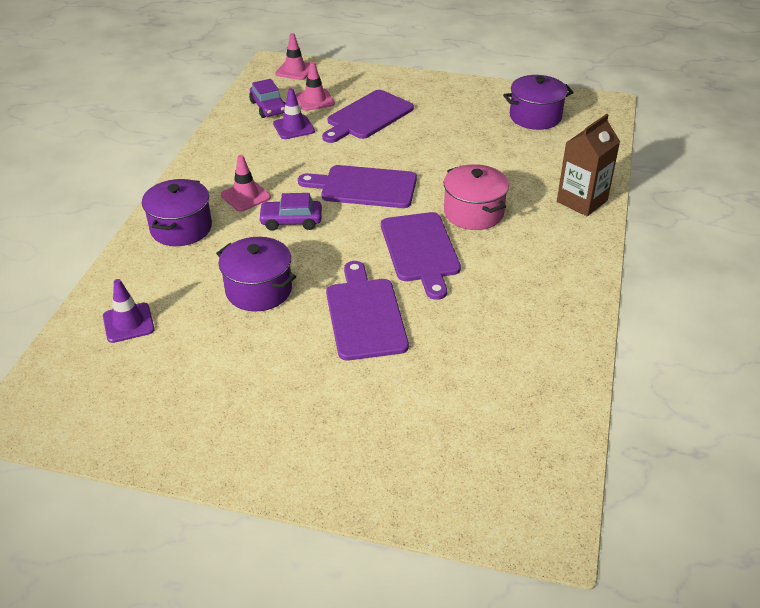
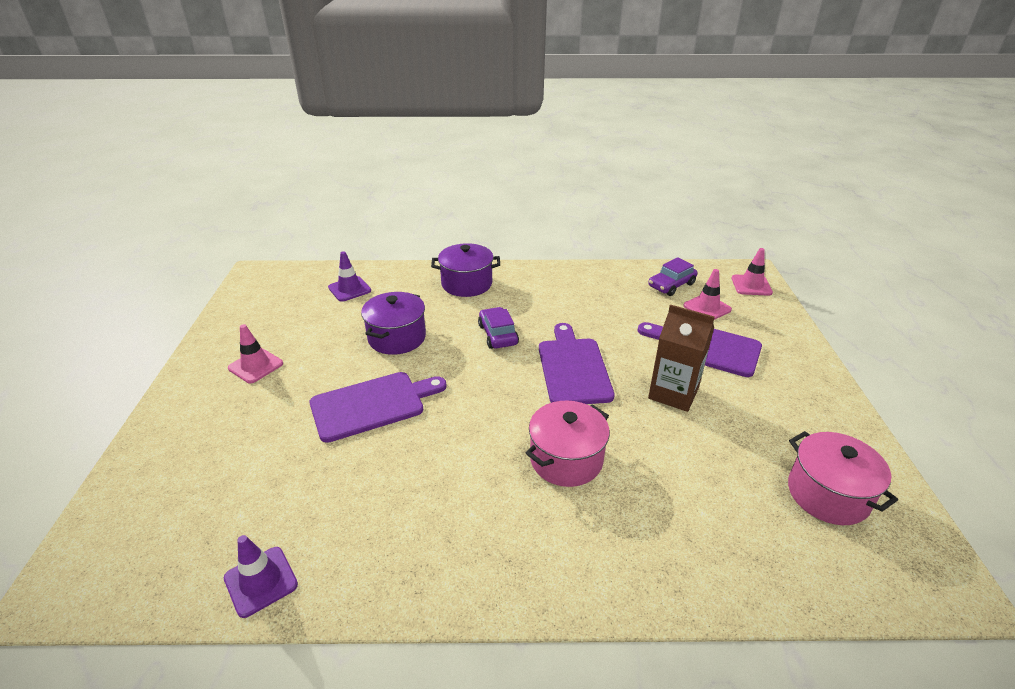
camera: 75 degrees right, 5 degrees down
(245, 196) = (523, 303): pink traffic cone -> pink traffic cone (255, 366)
(294, 127) = (648, 306): purple traffic cone -> purple traffic cone (261, 581)
(421, 250) = (481, 426): purple cutting board -> none
(535, 117) = (827, 494): purple pot -> pink pot
(582, 201) = (646, 572): brown carton -> brown carton (673, 393)

